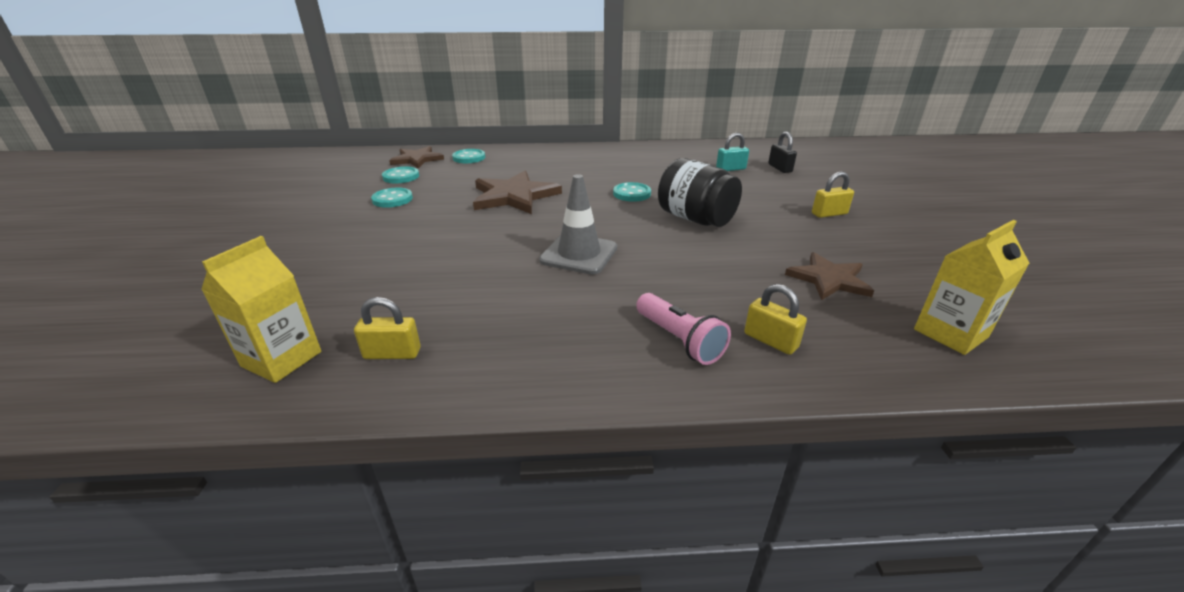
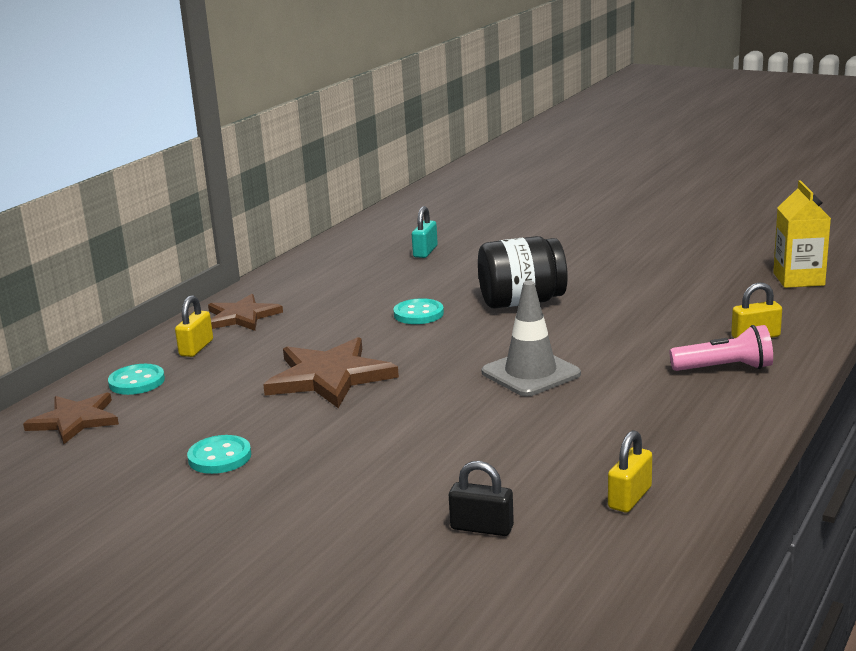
camera: 55 degrees left, 10 degrees down
(282, 359) = (585, 560): yellow carton -> none
(401, 177) = (135, 441): turquoise button -> none
(780, 168) = (457, 231): black padlock -> black padlock (482, 528)
(829, 214) = (584, 248): yellow padlock -> yellow padlock (196, 348)
(829, 279) = (692, 288): brown star -> brown star (241, 316)

